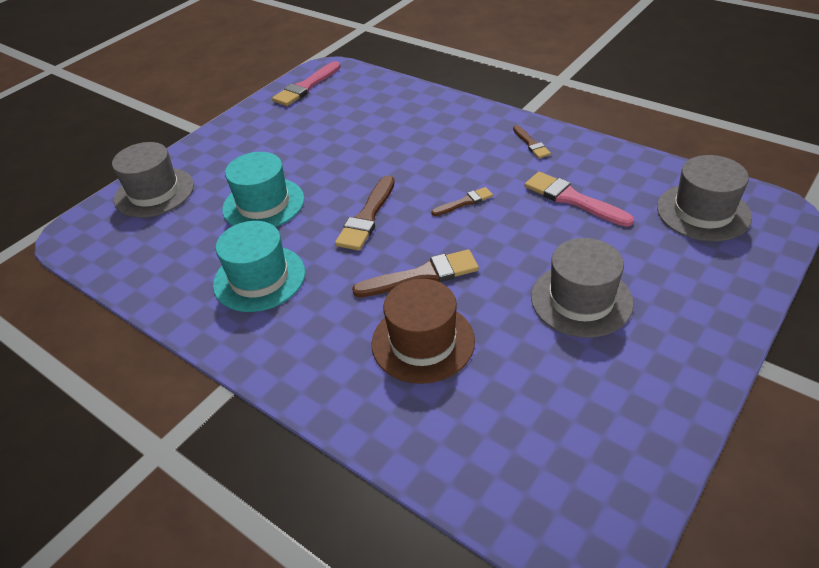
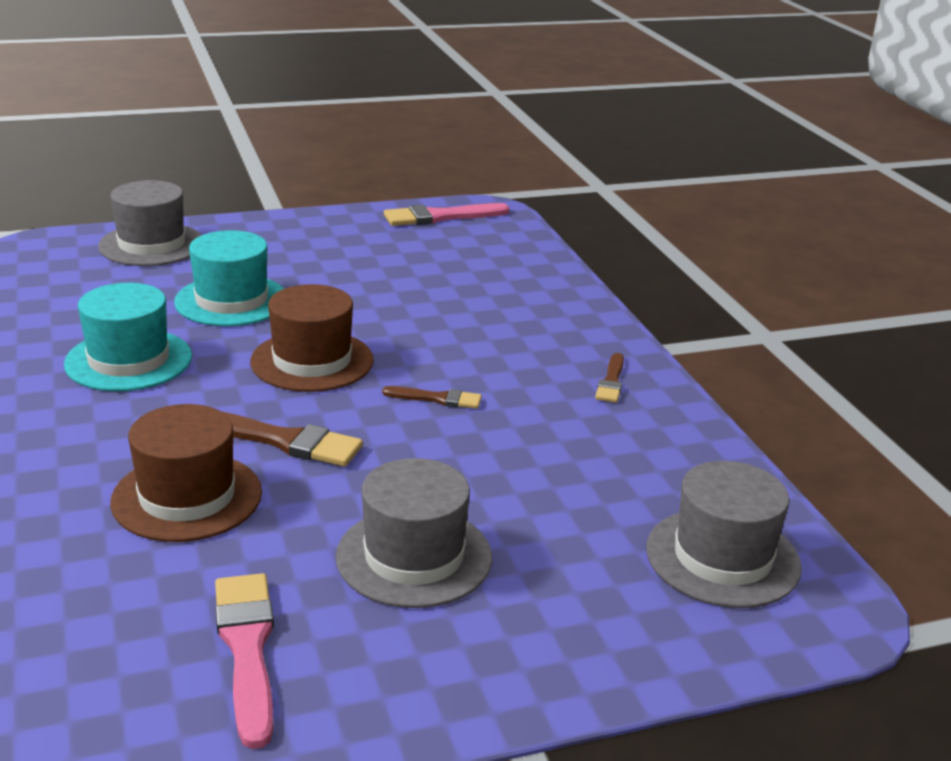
camera: 30 degrees right, 15 degrees down
(367, 217) = (312, 361): brown brush -> brown hat
(572, 199) = (570, 459): pink brush -> pink brush (247, 649)

